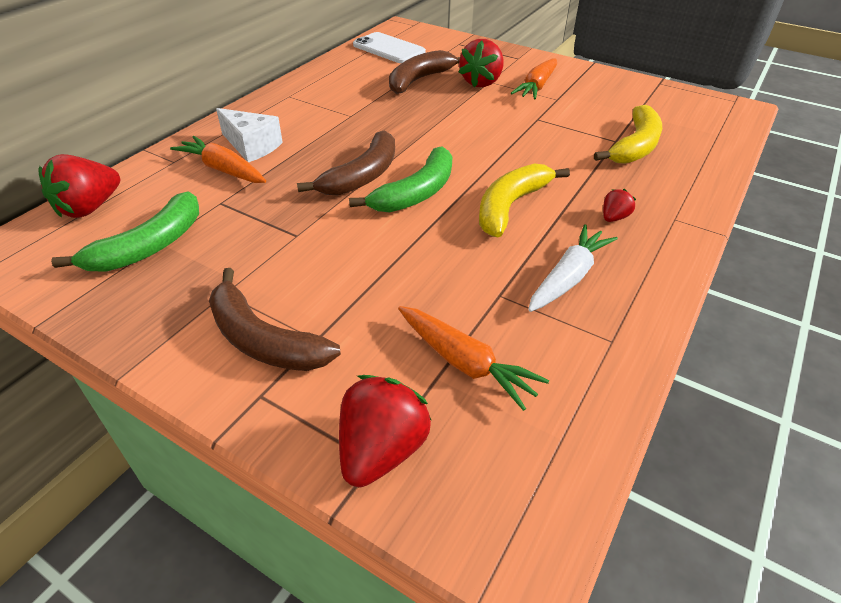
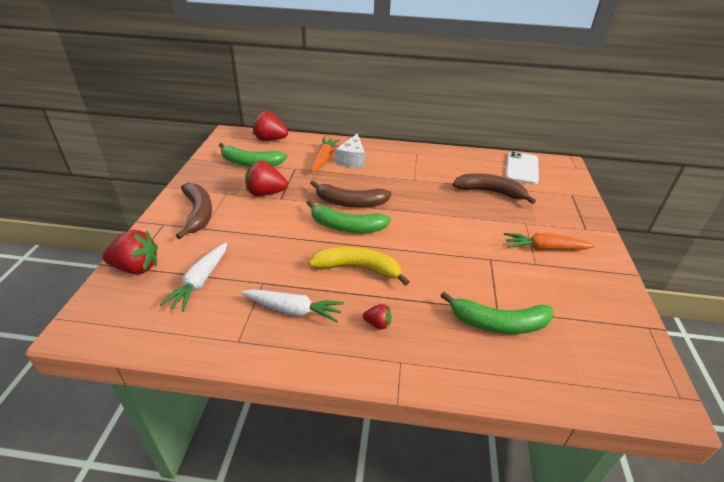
camera: 65 degrees right, 5 degrees down
(263, 340) = (198, 213): brown banana -> brown banana turned 150 degrees clockwise
(465, 363) = (200, 281): orange carrot -> white carrot
(481, 82) = (518, 219): red strawberry -> red strawberry (266, 193)
(635, 146) = (498, 323): yellow banana -> green banana

